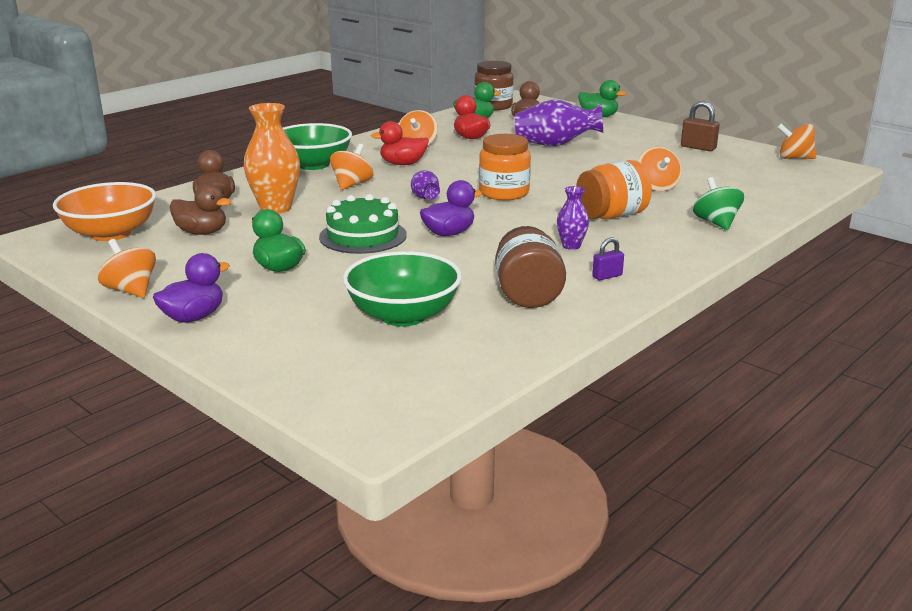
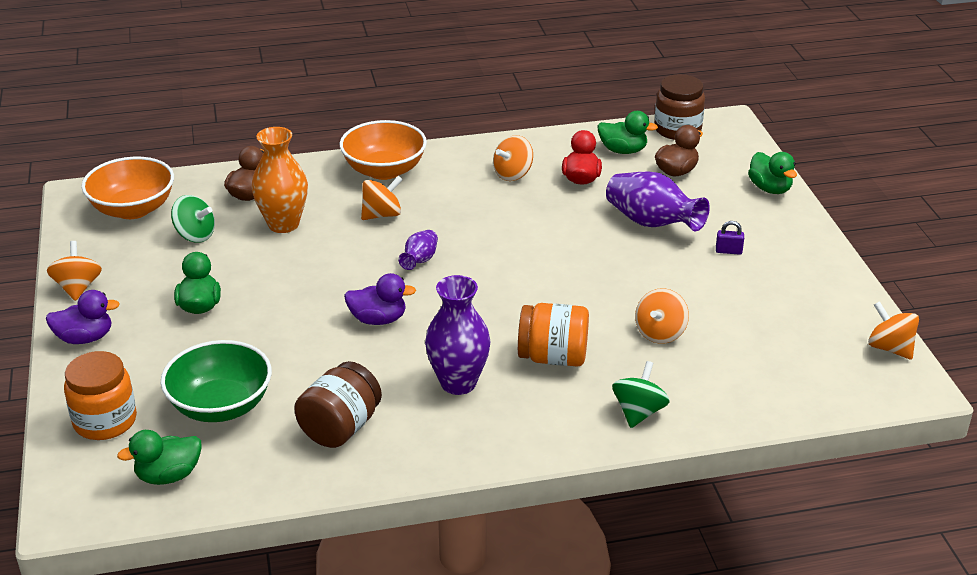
camera: 35 degrees right, 10 degrees up
(202, 232) = (195, 235): brown duck -> green spinning top
(313, 164) = (384, 170): green bowl -> orange bowl
(363, 236) = (306, 292): green cake -> none
(403, 164) = (463, 199): red duck -> none
(432, 370) = (168, 475): none -> green duck
(504, 193) = (499, 281): orange jar -> orange jar (105, 421)
(571, 246) = (458, 383): purple vase -> purple vase, size x1.88
(607, 276) = (434, 436): purple padlock -> purple padlock (728, 251)
(698, 148) = (803, 286): brown padlock -> none

